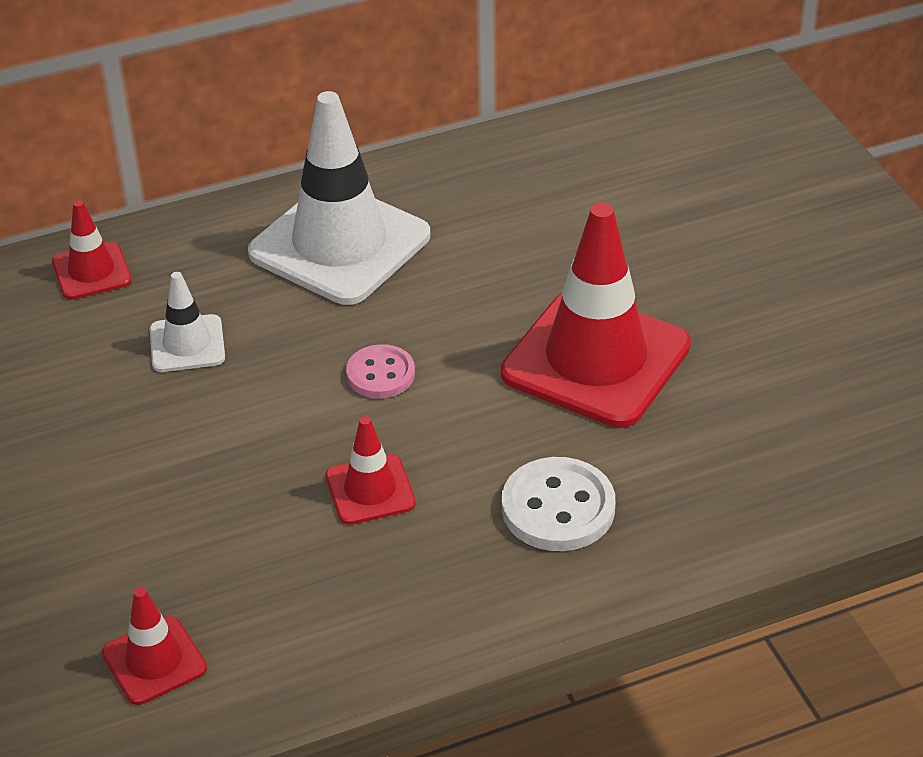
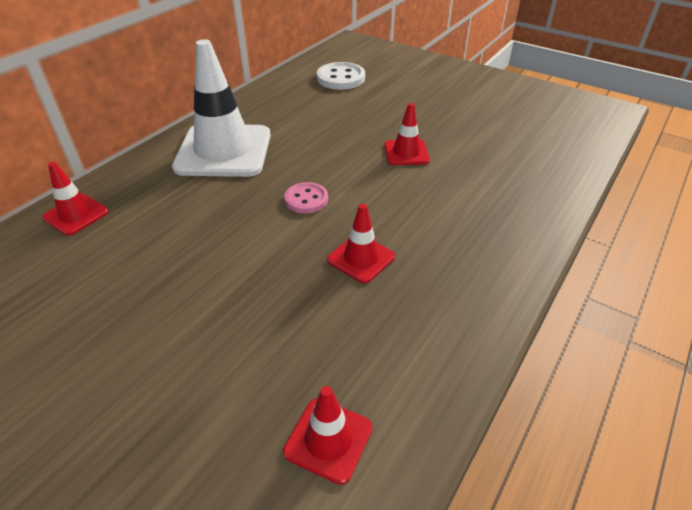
camera: 35 degrees left, 0 degrees up
(187, 344) = (174, 229): white traffic cone -> none
(558, 508) = (466, 223): white button -> white button (341, 78)
(596, 360) = (406, 153): red traffic cone -> red traffic cone, size x0.48

